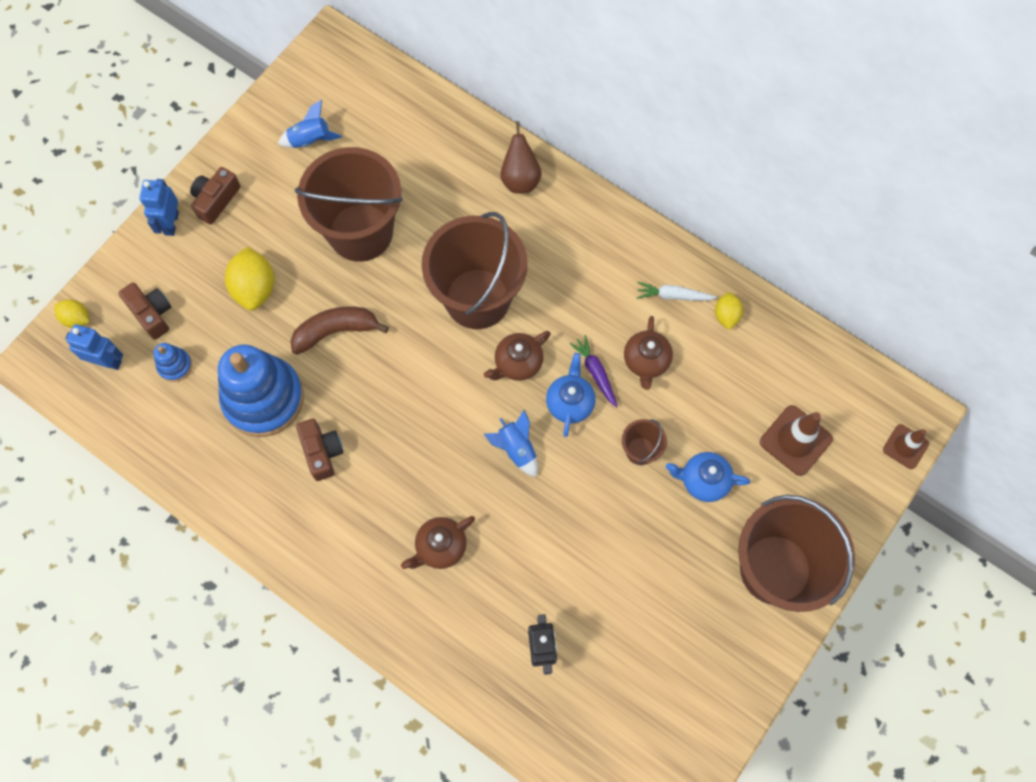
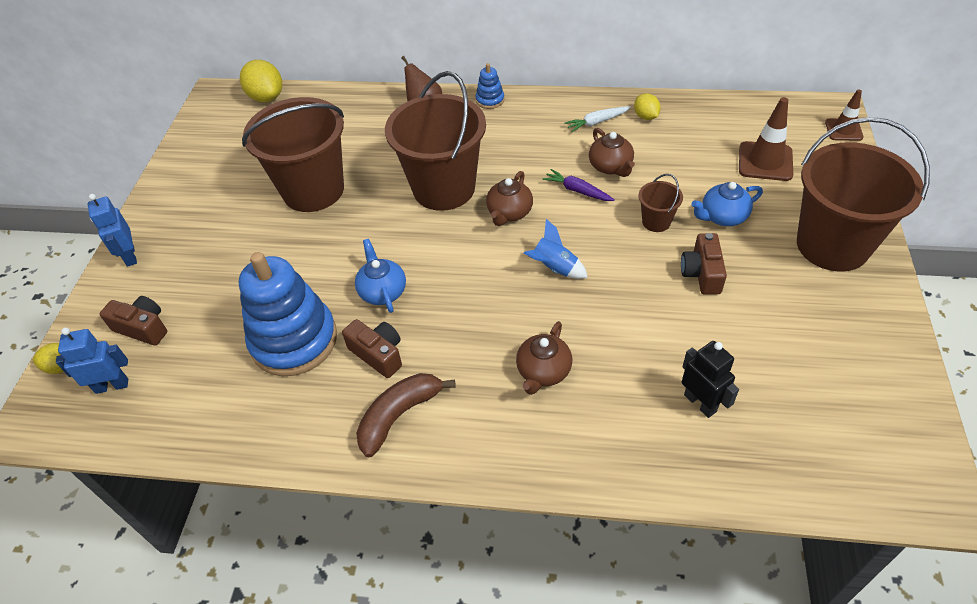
camera: 25 degrees left, 20 degrees down
(175, 365) = (188, 356): blue stacking toy -> blue stacking toy (490, 100)
(216, 200) = (166, 223): brown camera -> brown camera (702, 273)
(255, 288) = (238, 266): yellow lemon -> yellow lemon (266, 97)
(310, 140) = (232, 154): blue rocket -> none
(335, 331) = (333, 262): brown banana -> brown banana (399, 416)
(570, 402) = (573, 218): blue teapot -> blue teapot (382, 291)

